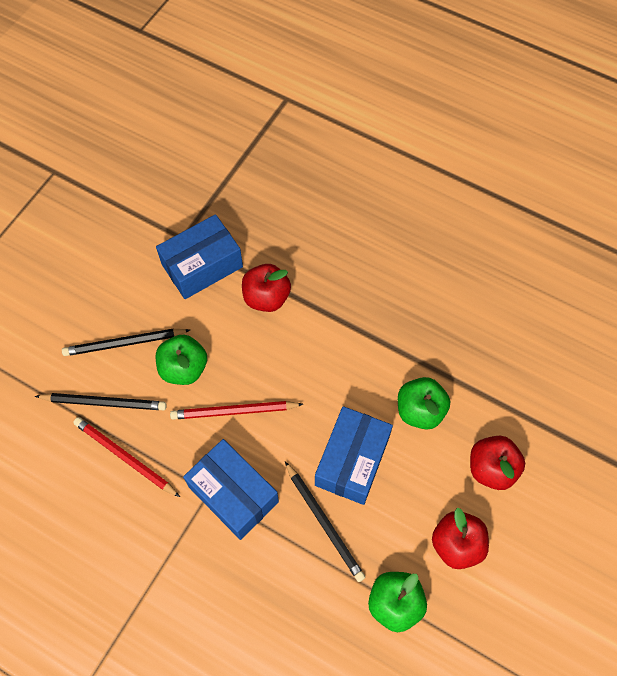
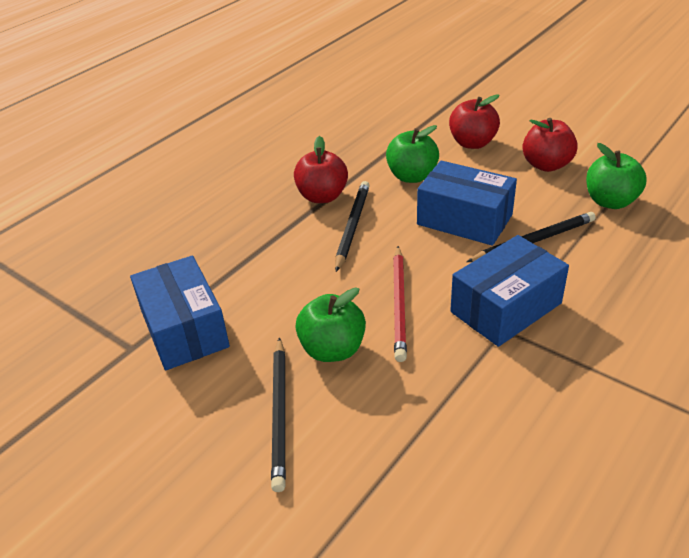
camera: 80 degrees left, 25 degrees down
(104, 402) = (371, 437): black pencil -> black pencil (352, 226)
(125, 457) = (457, 412): red pencil -> none
(266, 297) = (252, 273): red apple -> red apple (322, 196)

